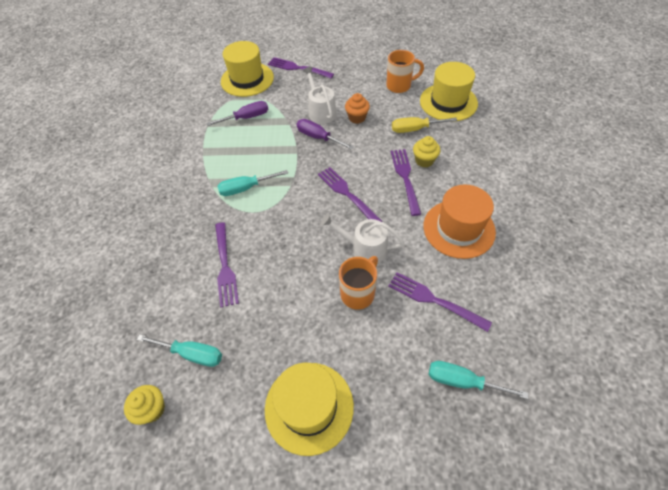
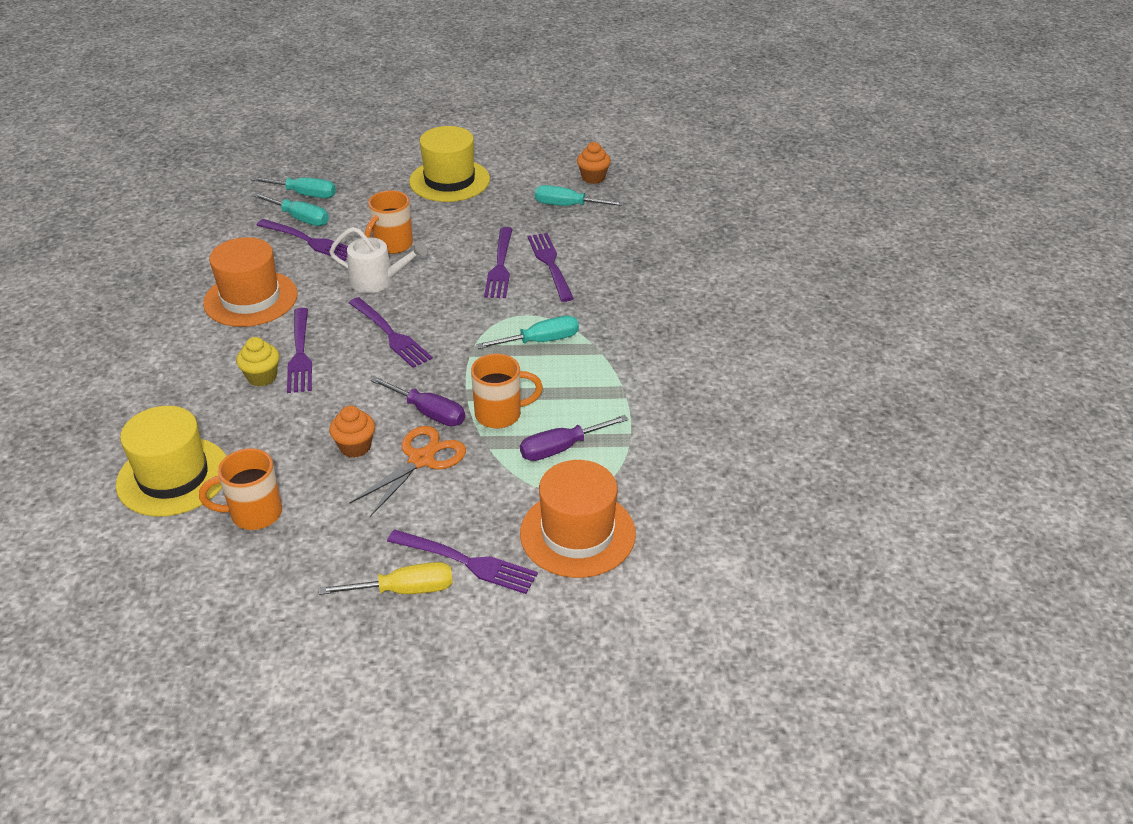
camera: 175 degrees right, 15 degrees down
(152, 409) = (593, 178): yellow cupcake -> orange cupcake
(247, 79) = (577, 533): yellow hat -> orange hat
(266, 264) = (500, 266): none -> purple fork
(277, 136) = (500, 414): none -> orange mug
(321, 111) = (421, 459): white watering can -> orange scissors
(415, 129) = (257, 426): yellow screwdriver -> yellow screwdriver (404, 590)
(453, 336) = (300, 218): none -> turquoise screwdriver

